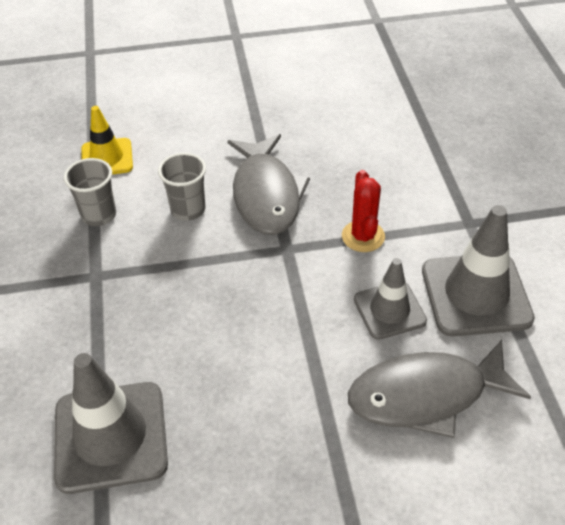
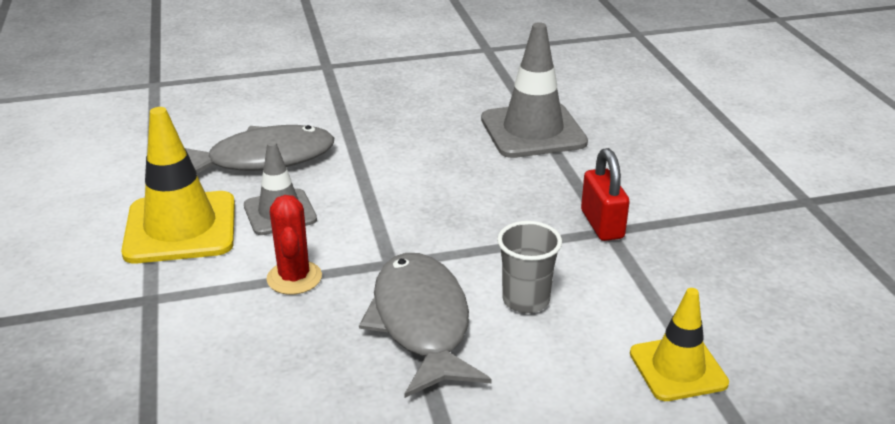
camera: 175 degrees right, 15 degrees down
(98, 282) = (602, 224): none -> red padlock
(99, 215) = (642, 289): grey cup -> none
(476, 294) = (180, 228): grey traffic cone -> yellow traffic cone

